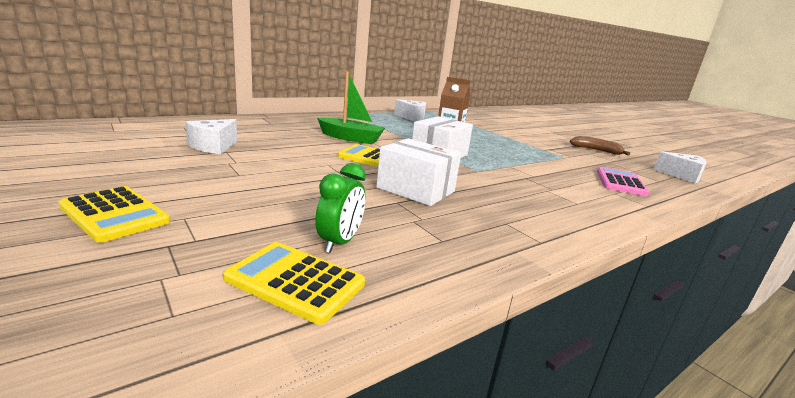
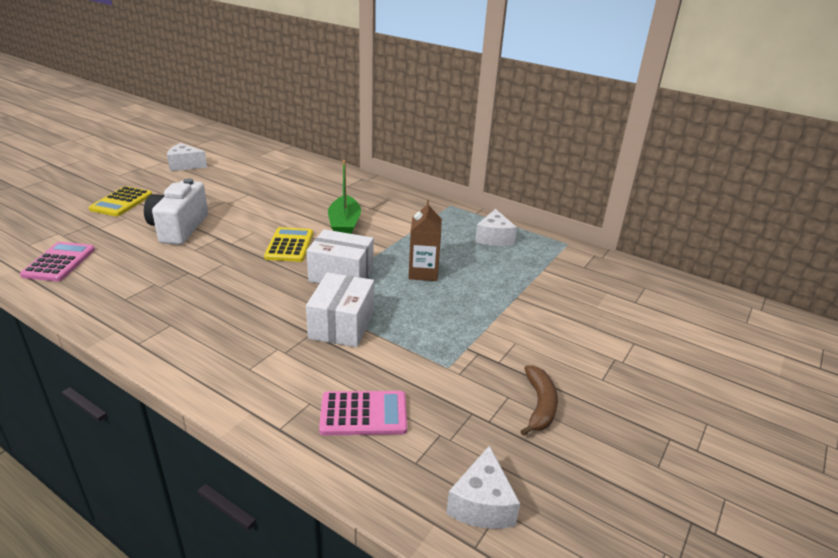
camera: 70 degrees right, 10 degrees up
(213, 146) = (255, 188): white cheese -> white cheese (185, 165)
(274, 191) = (179, 228): none -> white camera
(295, 281) = (59, 262): yellow calculator -> pink calculator
(340, 242) = (108, 264): green clock -> none
(415, 190) = (221, 276): white box -> white box (341, 325)

